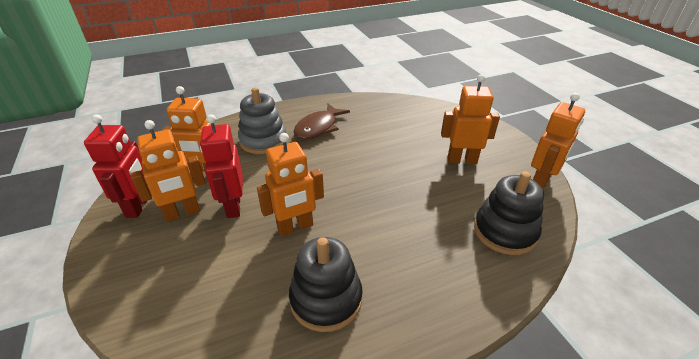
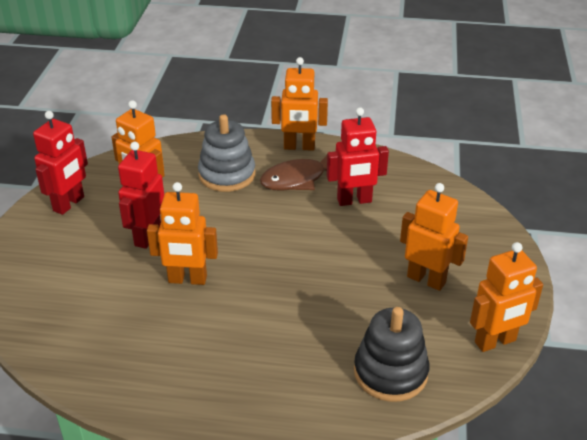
camera: 30 degrees right, 0 degrees up
(183, 213) = (101, 225): orange robot -> orange robot (299, 147)
(326, 299) = (163, 353): black stacking toy -> none
(369, 128) = (354, 201): none -> red robot

